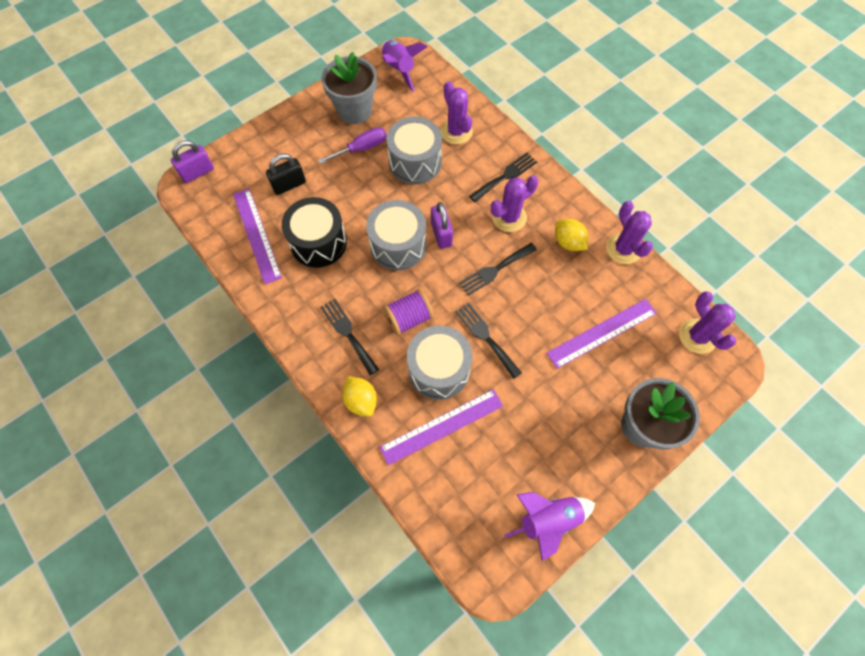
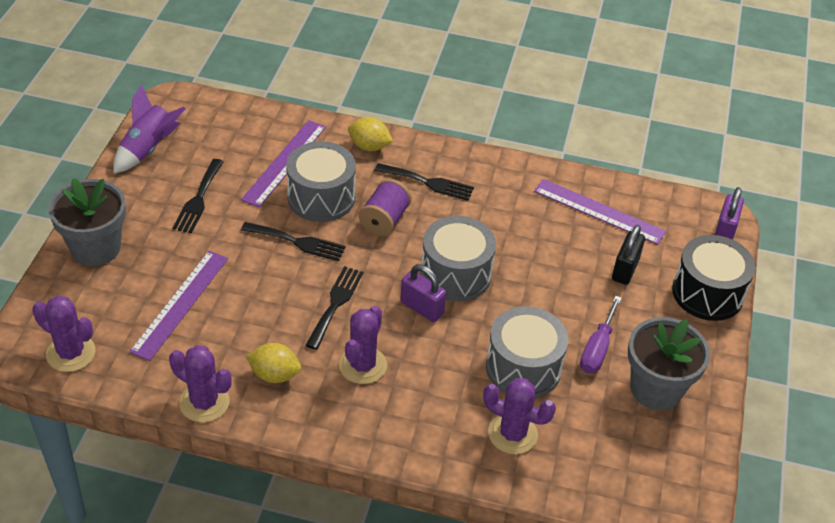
camera: 140 degrees right, 20 degrees down
(318, 242) = (534, 235): black drum -> black drum (707, 293)
(399, 70) = (666, 478): purple rocket -> none
(505, 176) = (405, 411): black fork -> black fork (198, 199)

